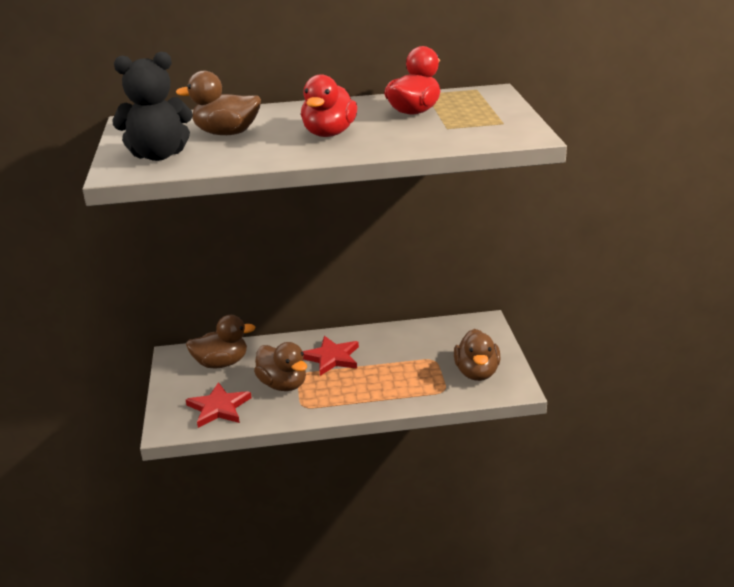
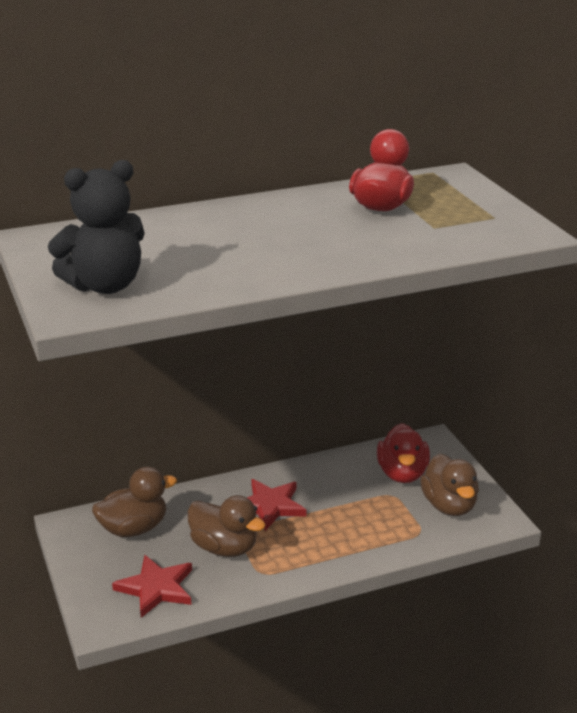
camera: 15 degrees left, 0 degrees up
(227, 133) = (171, 249): brown duck -> none
(329, 133) = (300, 242): red duck -> red duck (402, 474)

